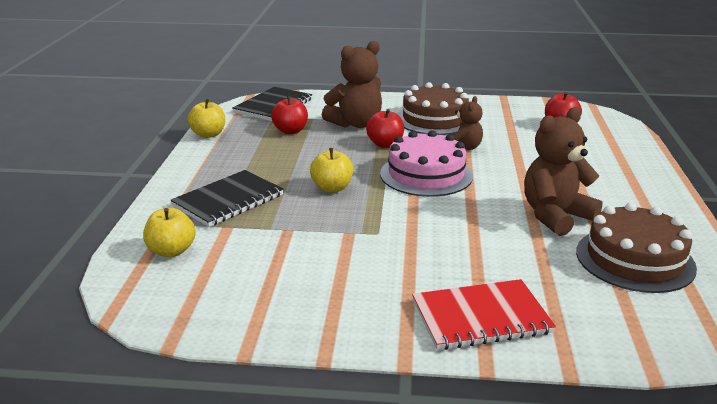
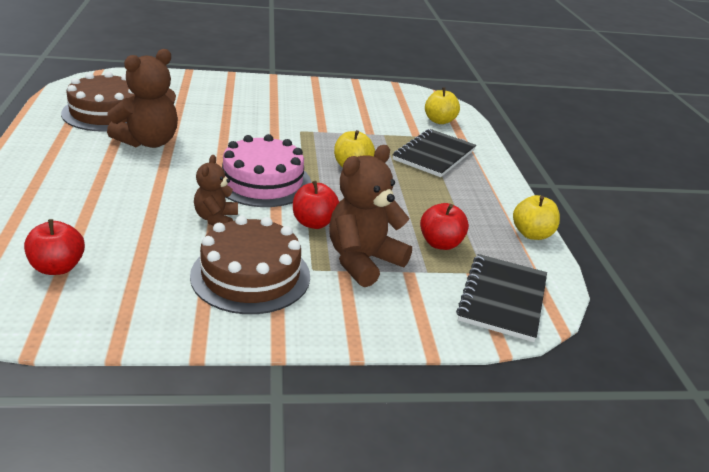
camera: 165 degrees right, 5 degrees up
(481, 317) = (230, 88): red notebook -> none

